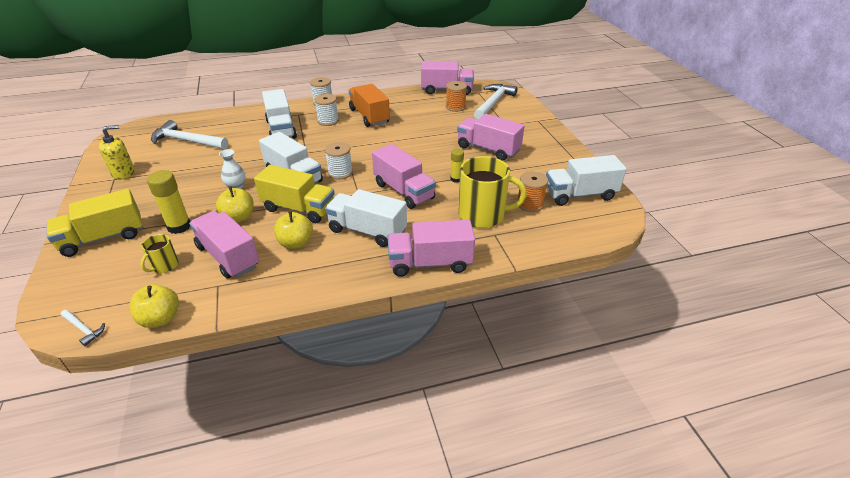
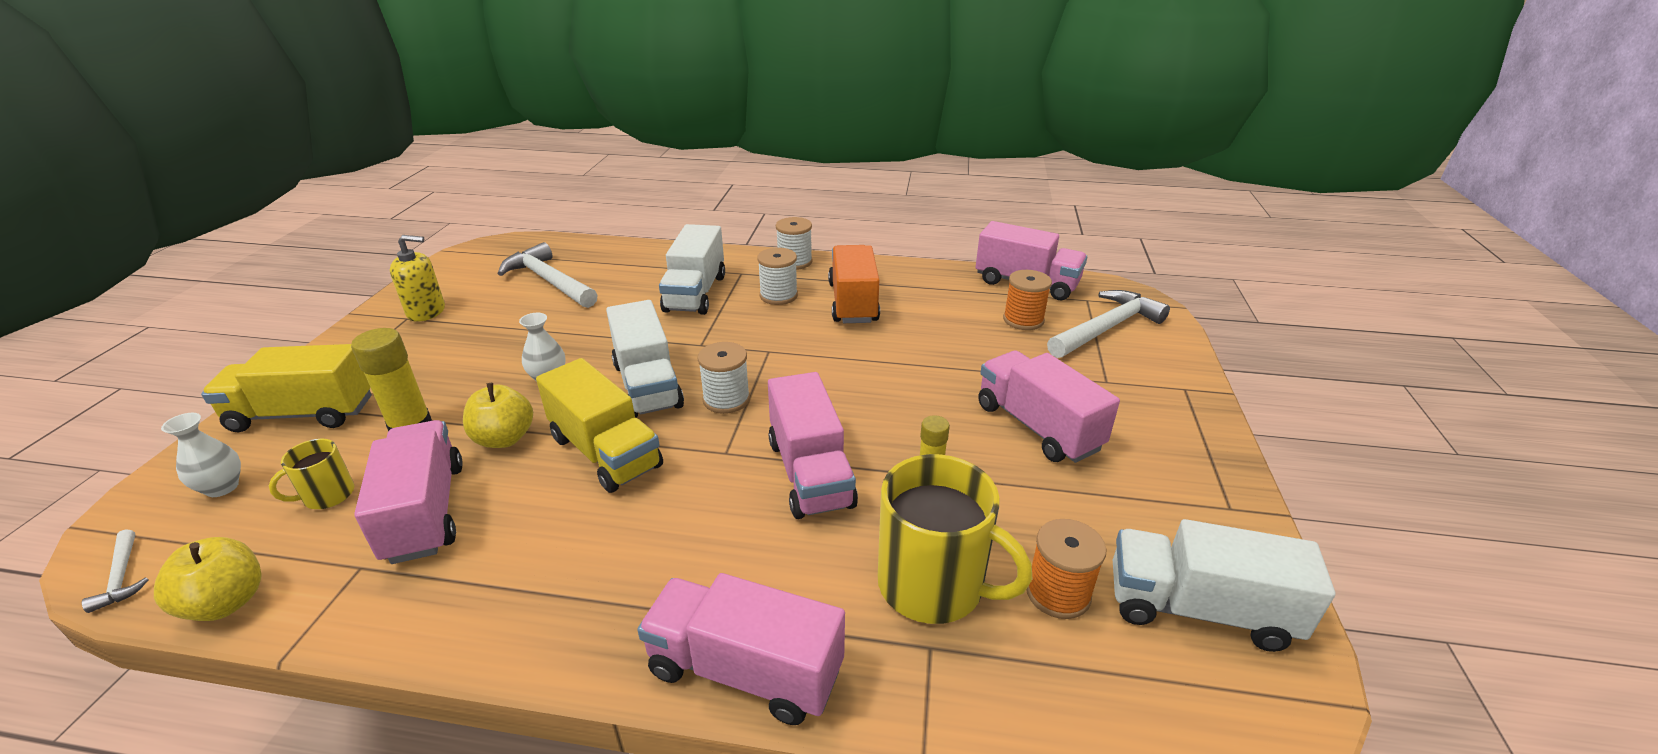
camera: 25 degrees right, 5 degrees down
(95, 280) = (222, 487): none -> white vase
(296, 243) = (545, 523): yellow apple -> none
(367, 231) = (682, 542): white truck -> none

